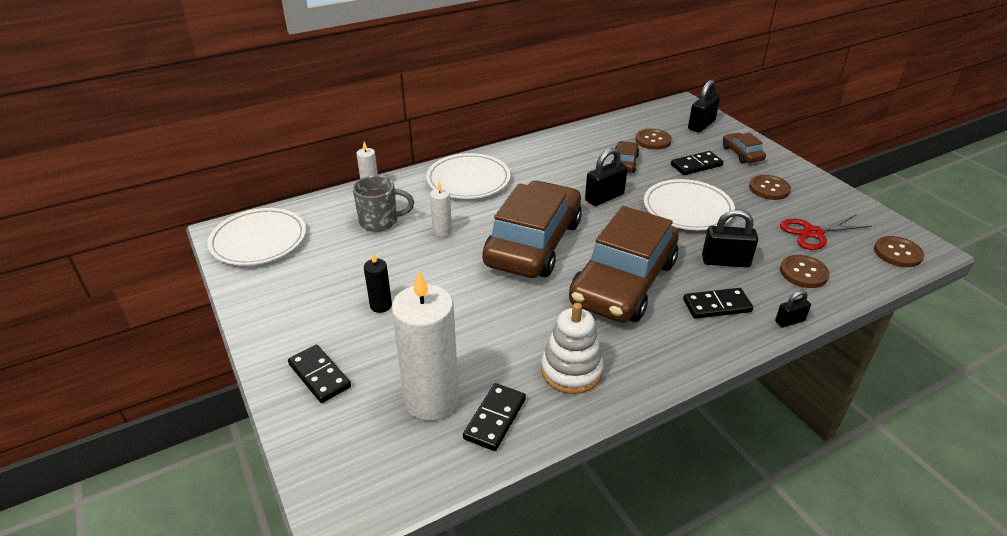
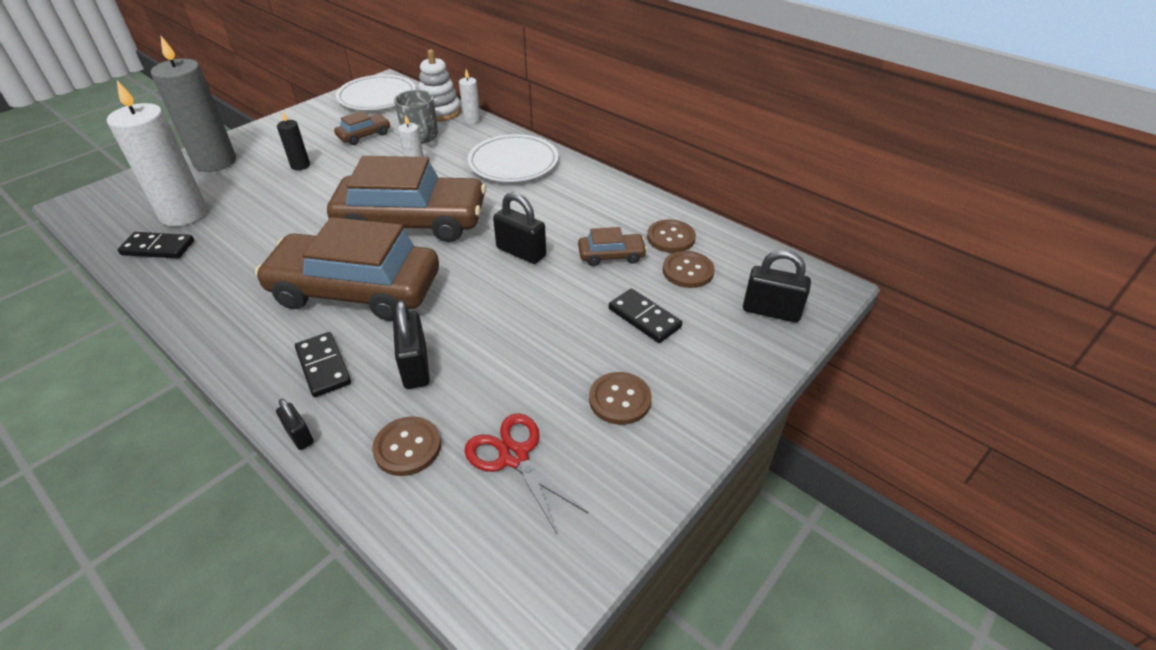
camera: 70 degrees right, 5 degrees up
(319, 375) = (215, 162): black domino -> grey candle
(571, 371) = (214, 278): white stacking toy -> white stacking toy (440, 112)
(687, 208) = (526, 321): white plate -> none
(742, 154) = (710, 362): brown car -> brown car (364, 135)
(897, 253) = (492, 574): brown button -> brown button (670, 238)

